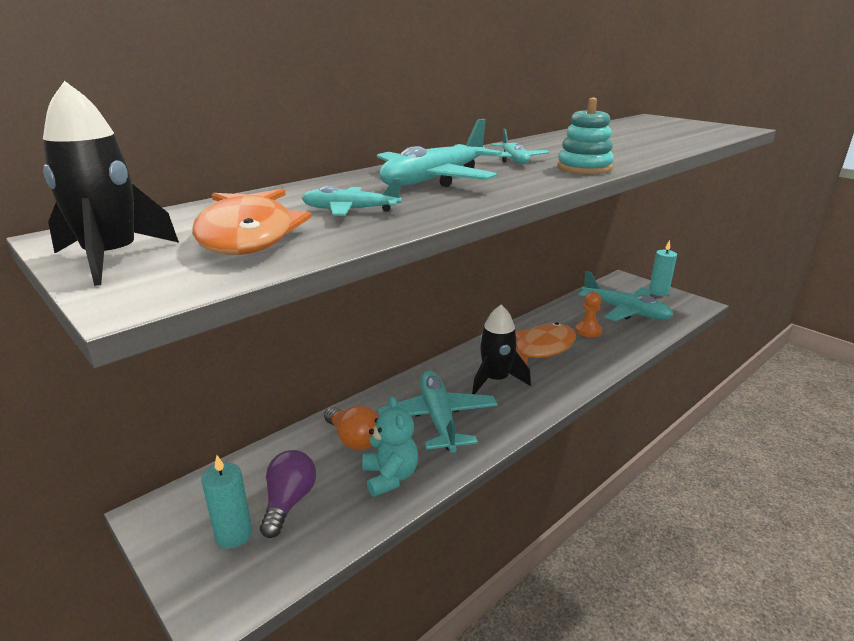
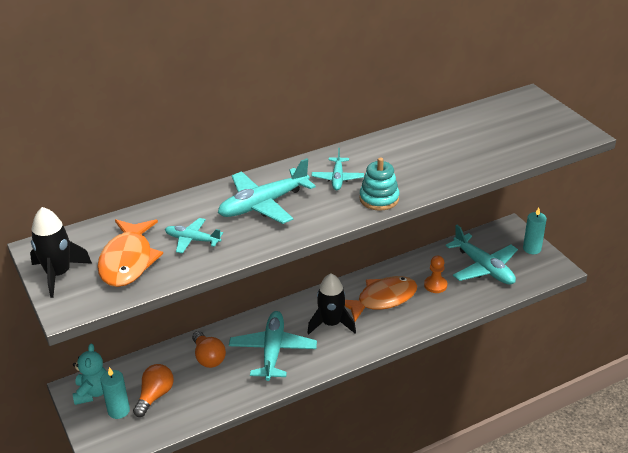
camera: 15 degrees right, 10 degrees up
(289, 502) = (155, 396): purple light bulb -> orange light bulb
(390, 477) = (223, 390): turquoise teddy bear -> turquoise teddy bear (92, 392)

